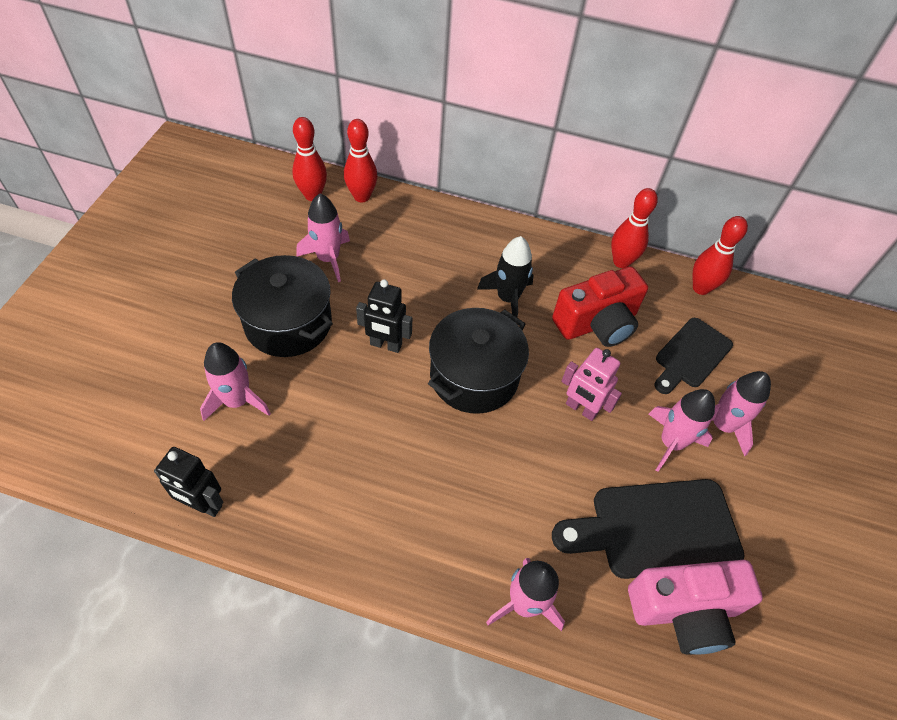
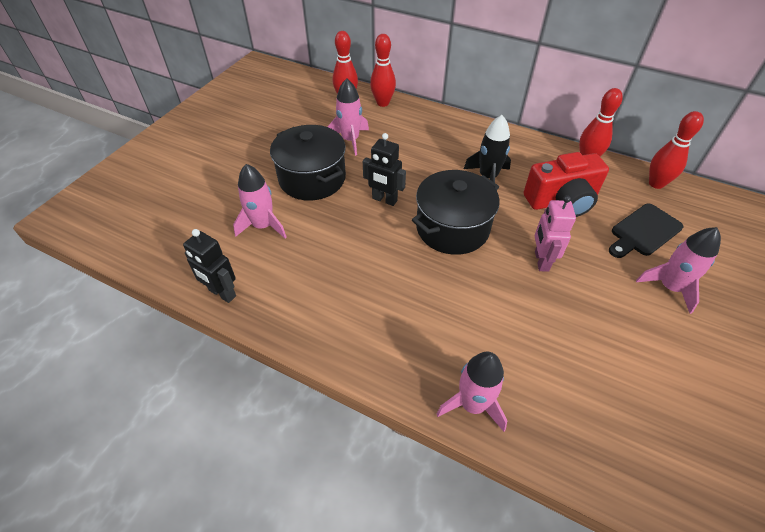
camera: 15 degrees right, 5 degrees down
(581, 409) = (541, 261): pink robot -> pink robot turned 45 degrees clockwise
(656, 528) = (601, 361): black cutting board -> none
(671, 443) = (620, 295): pink rocket -> none
(684, 611) = (623, 433): pink camera -> none

